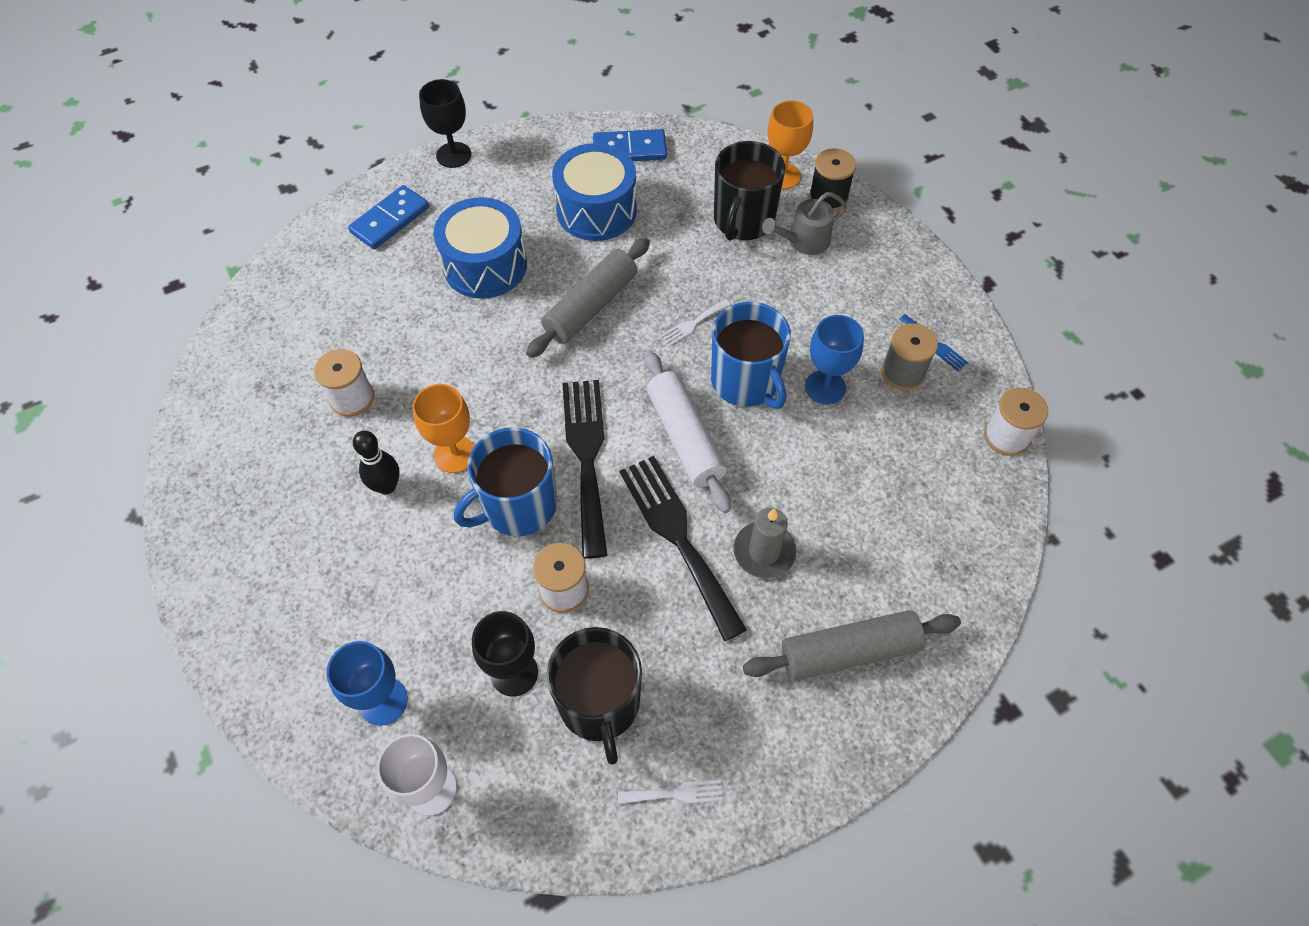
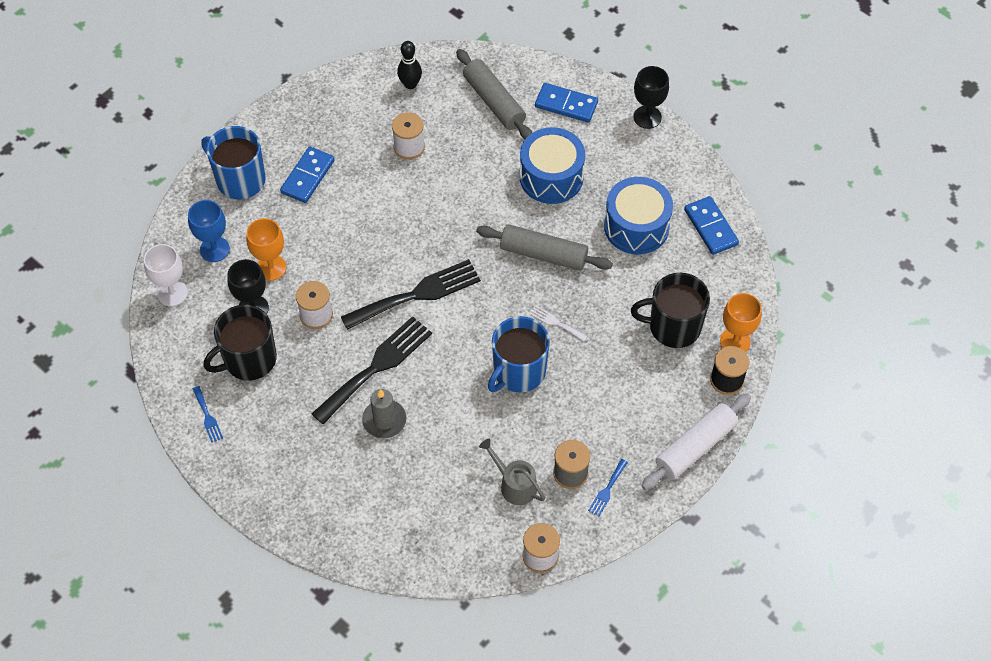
camera: 70 degrees right, 0 degrees up
(326, 535) = (307, 176): none -> blue domino
(386, 486) = (352, 193): black bowling pin -> black bowling pin (410, 84)
(455, 454) = (389, 220): orange goblet -> orange goblet (271, 267)
(518, 506) = (365, 269): blue mug -> blue mug (239, 179)
(675, 793) = (207, 416): white fork -> blue fork
(685, 437) = (455, 347): white rolling pin -> white rolling pin (695, 447)
(804, 241) = (671, 374): grey watering can -> grey watering can (514, 484)
(825, 387) = (535, 424): blue goblet -> none
(849, 651) = (330, 489): grey rolling pin -> grey rolling pin (494, 101)

